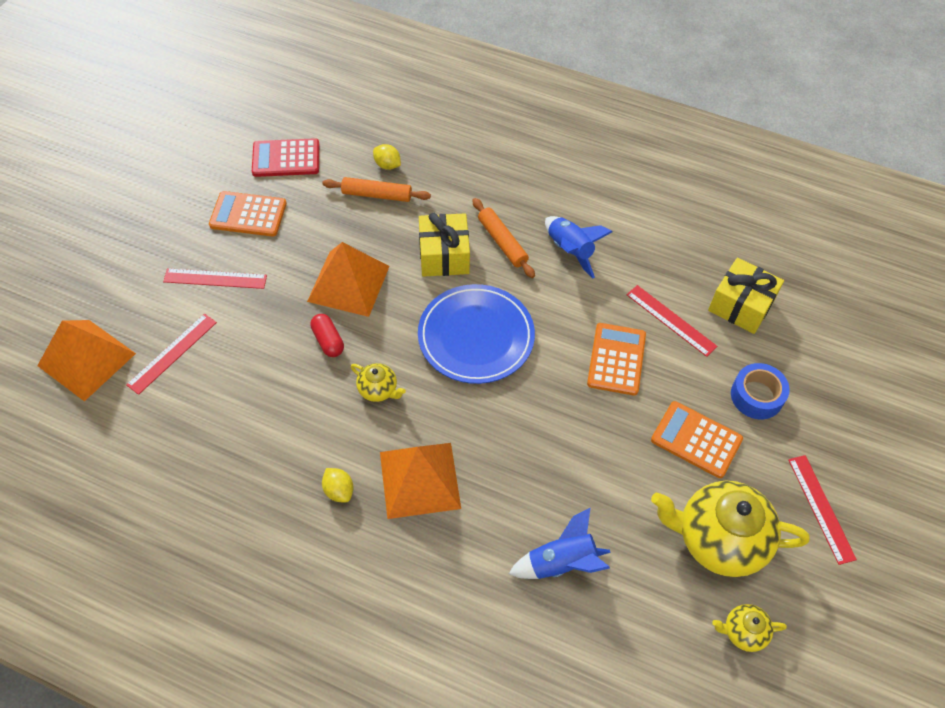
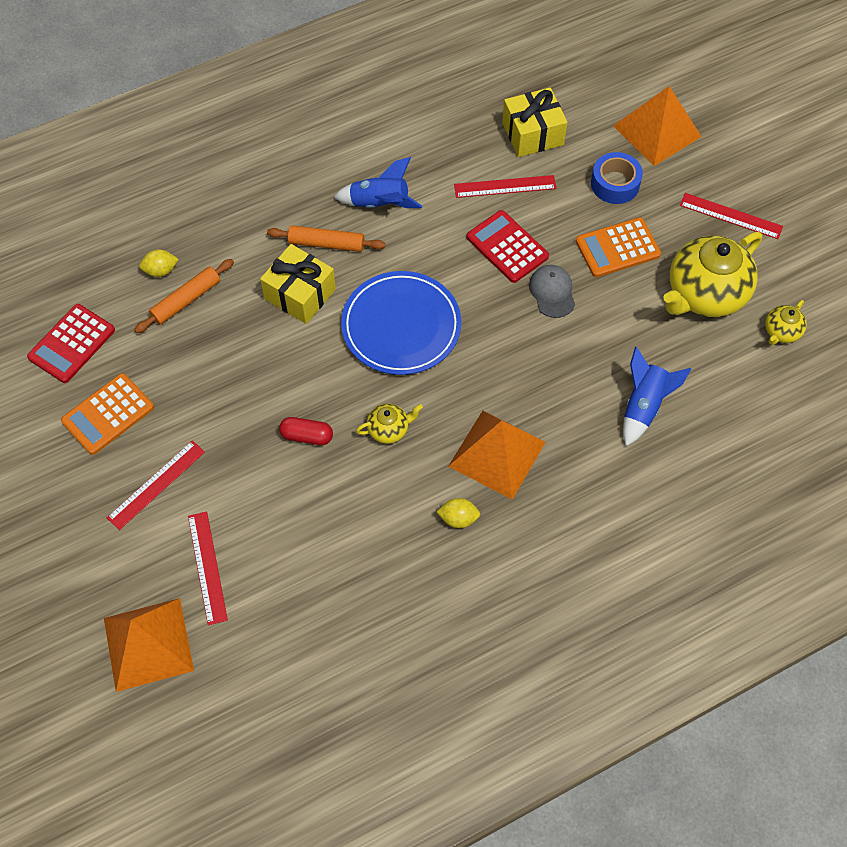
camera: 50 degrees left, 5 degrees up
(348, 283) = (261, 383): orange pyramid -> orange pyramid (657, 131)
(606, 419) = (552, 292): none -> grey cap
(616, 359) = (507, 247): orange calculator -> red calculator

